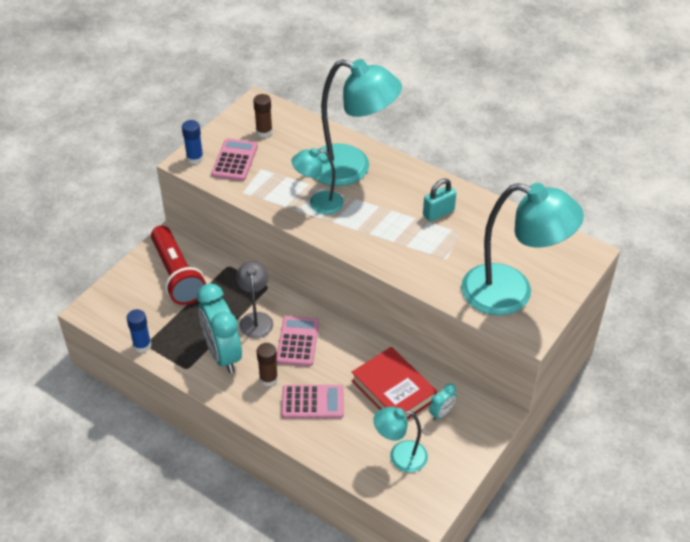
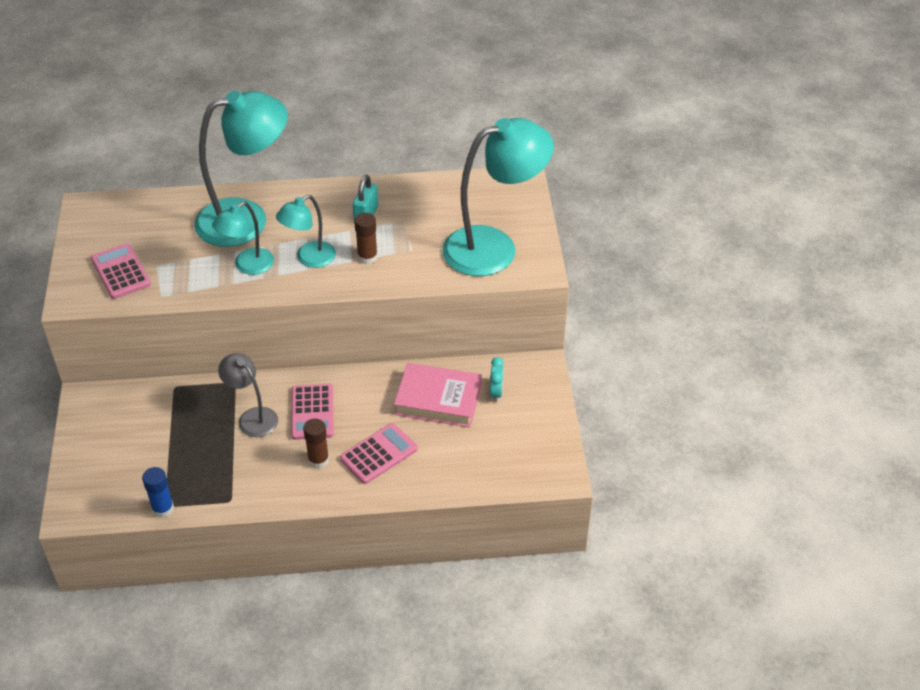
camera: 40 degrees left, 0 degrees up
(177, 275) = (130, 425): red flashlight -> none
(195, 158) = (76, 292): blue glue stick -> none
(223, 354) = (253, 467): turquoise clock -> none
(264, 132) = (123, 230): brown glue stick -> brown glue stick (367, 257)
(297, 341) = (312, 412): pink calculator -> pink calculator turned 150 degrees counterclockwise
(393, 390) = (438, 400): red book -> pink book
(400, 457) = (497, 449): turquoise lamp -> turquoise lamp (309, 259)

